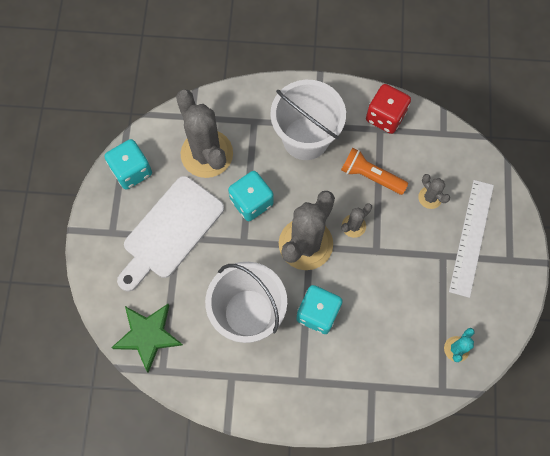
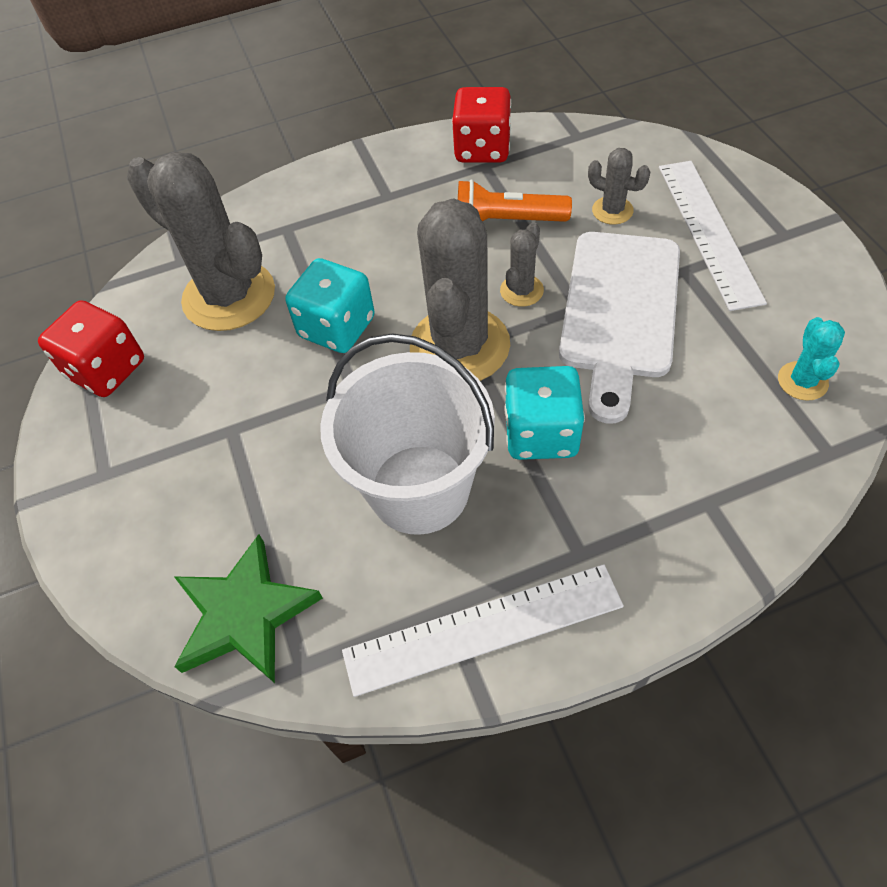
camera: 20 degrees left, 15 degrees down
(131, 171) = (107, 369): turquoise dice -> red dice
(170, 231) = (214, 426): white cutting board -> white cutting board (620, 311)
(243, 393) = (483, 629): none -> white ruler
(305, 138) = (379, 217): white bucket -> none

